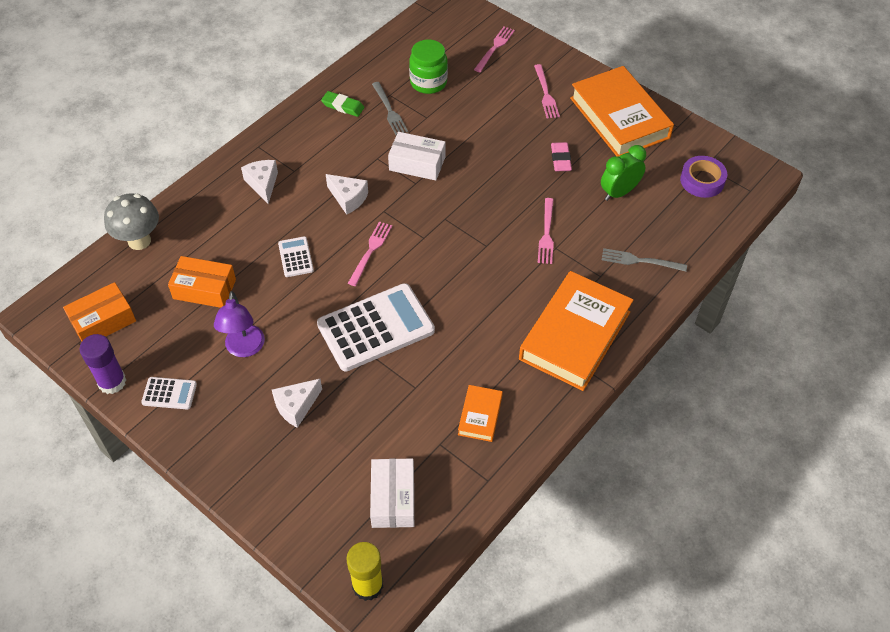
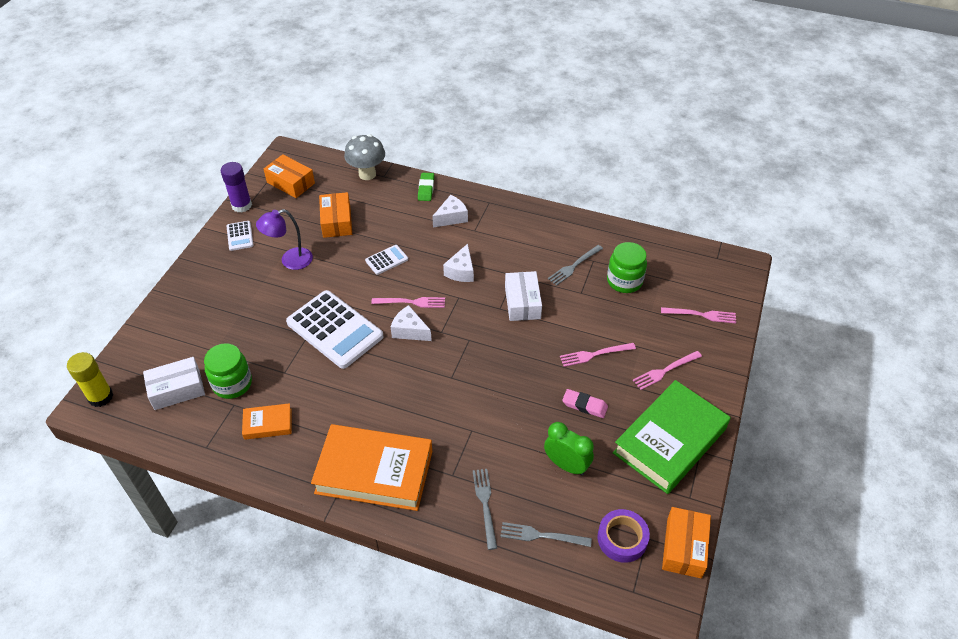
camera: 70 degrees right, 5 degrees down
(296, 406) = (246, 306): white cheese -> white cheese (409, 331)
(343, 106) = (561, 236): green eraser -> green eraser (426, 189)
(409, 440) = (232, 384): none -> green jar
(546, 234) = (484, 419): pink fork -> pink fork (594, 355)
(560, 159) = (584, 405): pink eraser -> pink eraser turned 45 degrees clockwise
(619, 118) = (669, 441): orange book -> green book
(683, 232) = (541, 535): none -> grey fork
(721, 147) = (684, 547): none -> orange box

